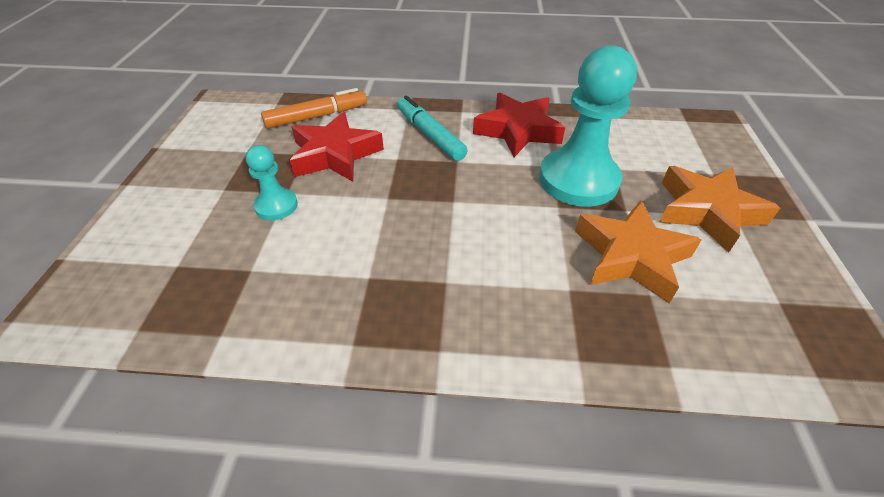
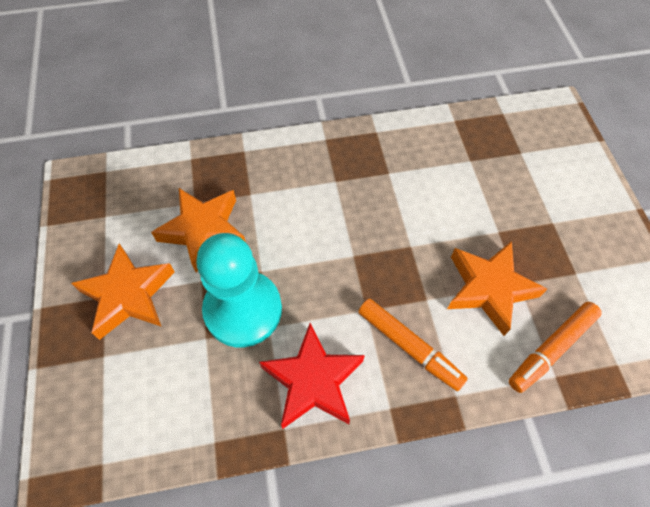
camera: 165 degrees right, 15 degrees up
(276, 206) = (495, 215): turquoise pawn -> none
(335, 155) = (489, 288): red star -> orange star
(430, 135) = (409, 346): turquoise marker -> orange marker

